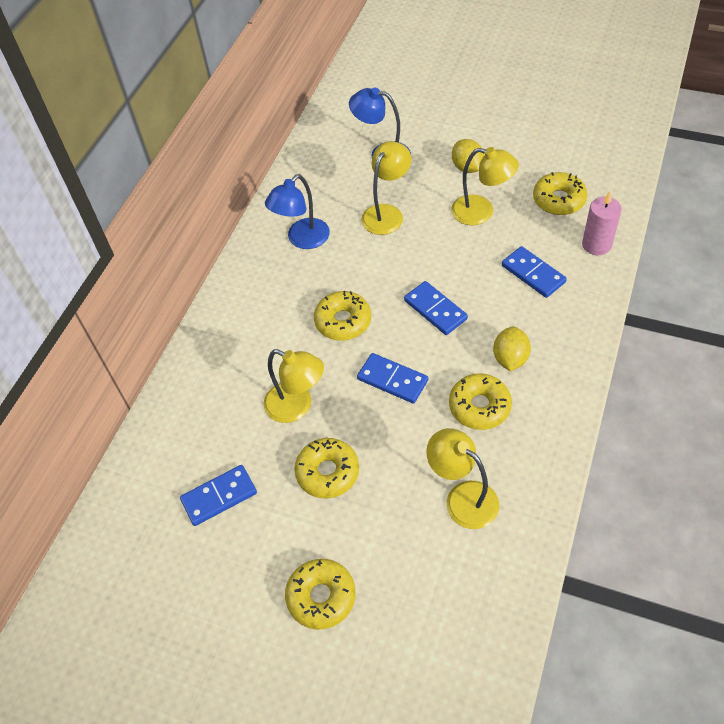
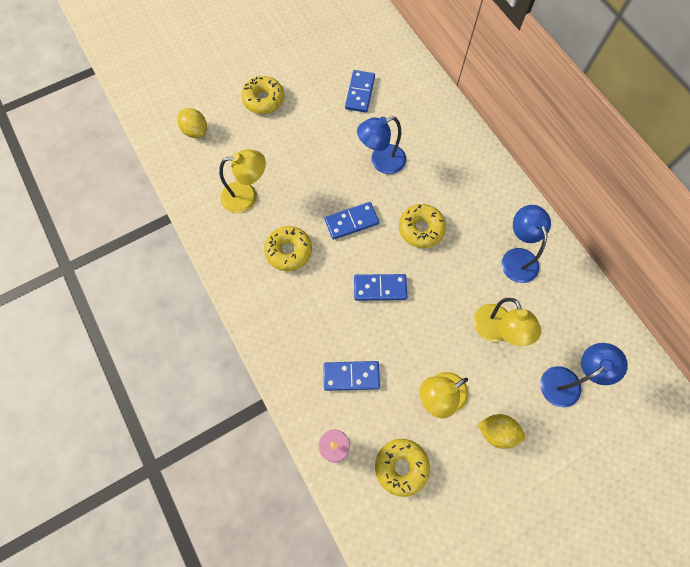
camera: 125 degrees right, 15 degrees up
(297, 406) = (381, 162): yellow lamp -> blue lamp
(327, 472) = (325, 147): yellow donut -> none
(510, 358) = (302, 297): yellow lemon -> yellow lemon (195, 131)

